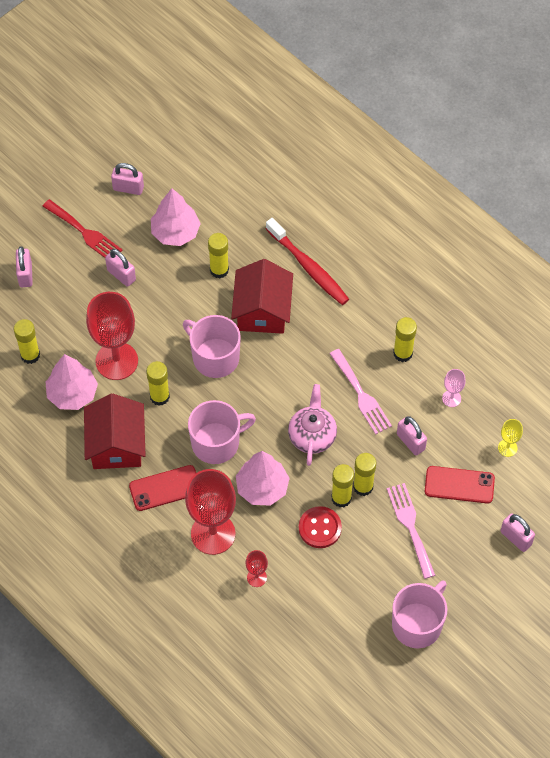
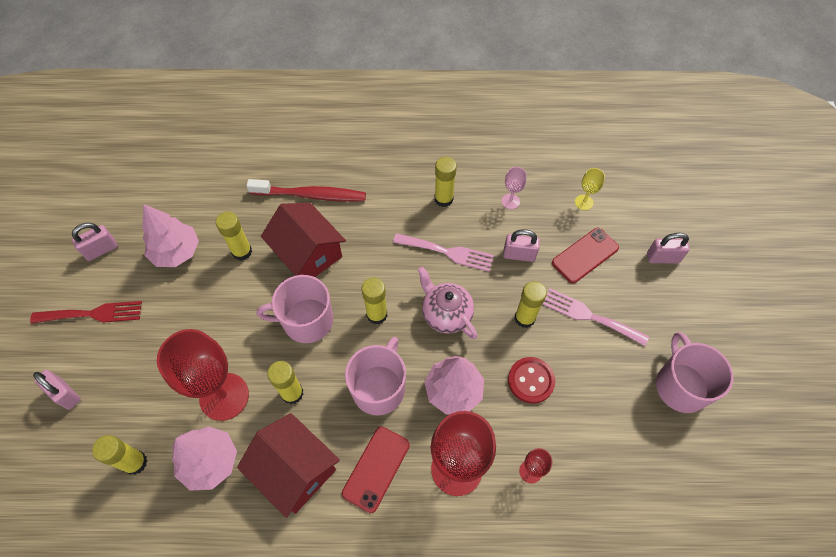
camera: 45 degrees left, 0 degrees up
(121, 275) = (160, 322): pink padlock -> none
(341, 498) = (519, 342): yellow glue stick -> yellow glue stick (377, 314)

